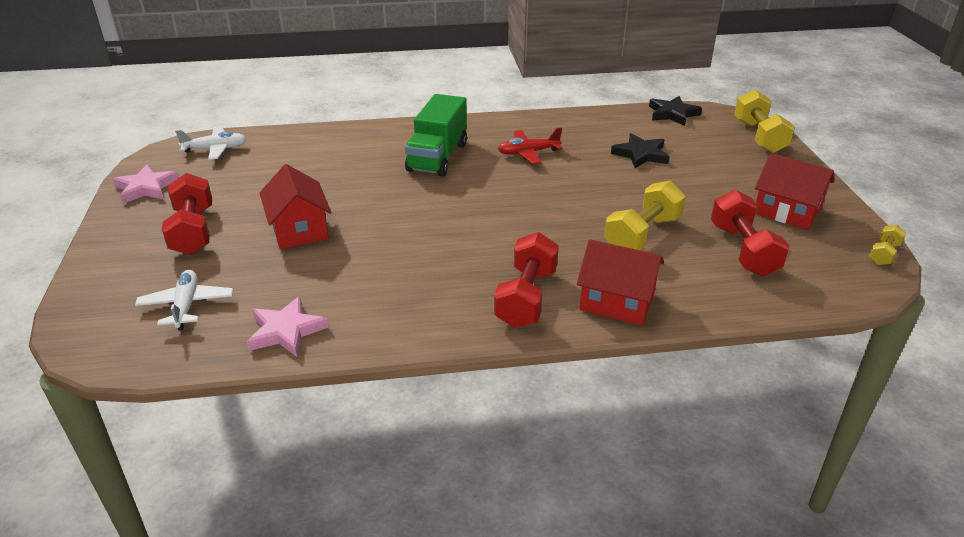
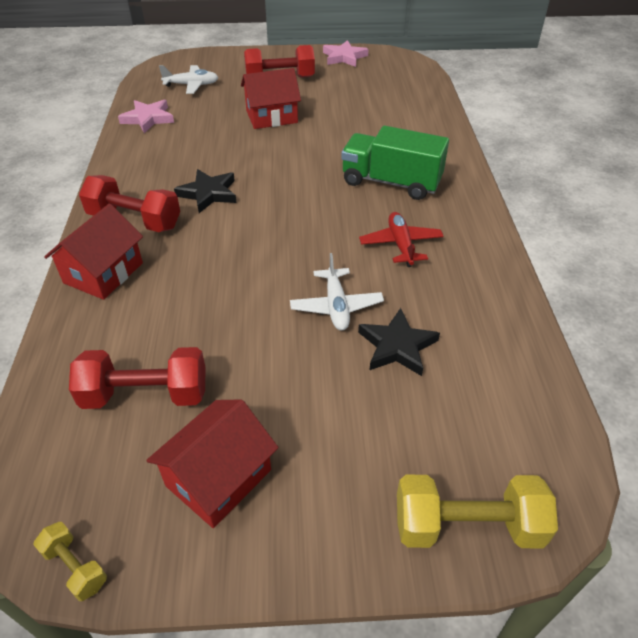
camera: 95 degrees right, 10 degrees up
(215, 149) = (406, 75): white plane -> white plane (336, 306)
(642, 234) = (206, 311): yellow dumbbell -> none
(672, 114) = (543, 415): black star -> black star (208, 193)

